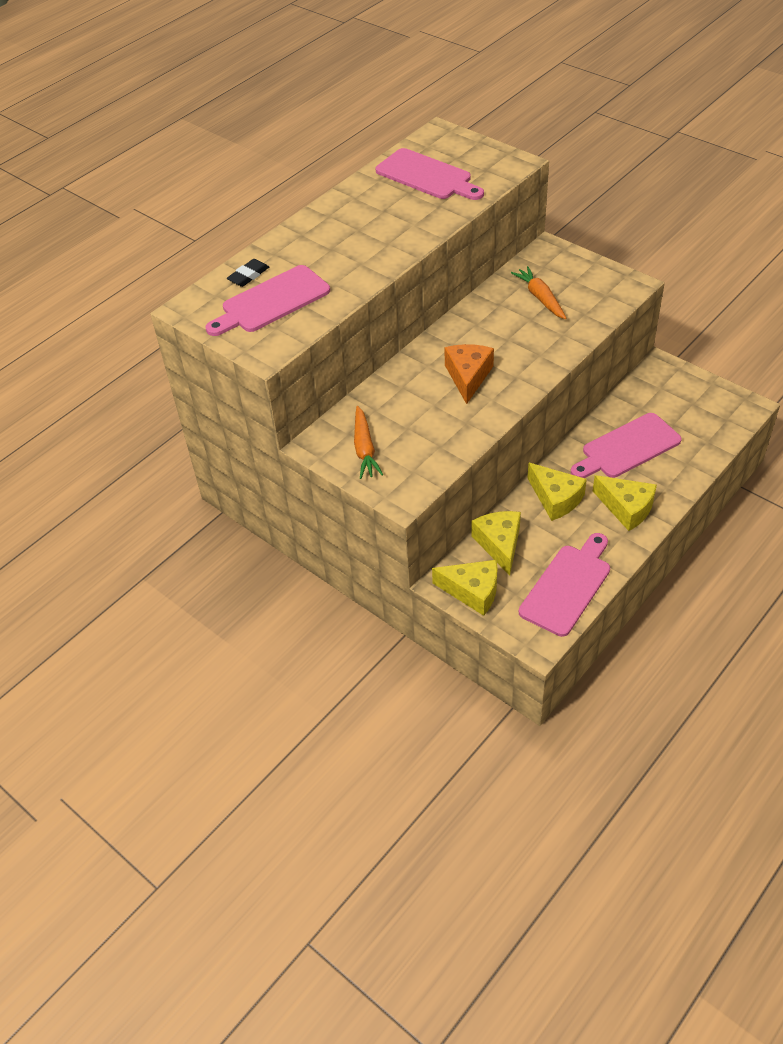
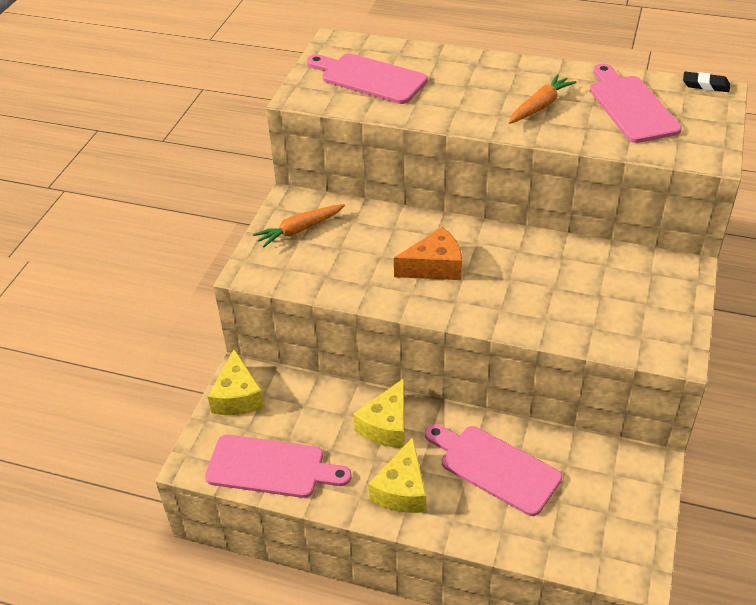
camera: 65 degrees right, 5 degrees down
(248, 276) = (397, 56): black eraser -> black eraser (705, 85)
(427, 176) = (631, 106): pink cutting board -> pink cutting board turned 150 degrees clockwise
(499, 544) = (304, 399): yellow cheese -> none
(540, 298) = (595, 285): orange carrot -> orange carrot (540, 106)

